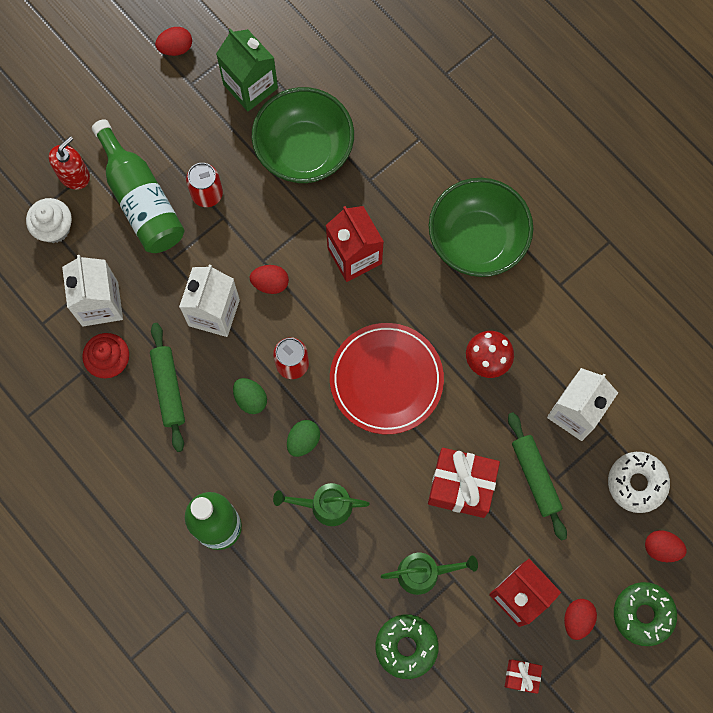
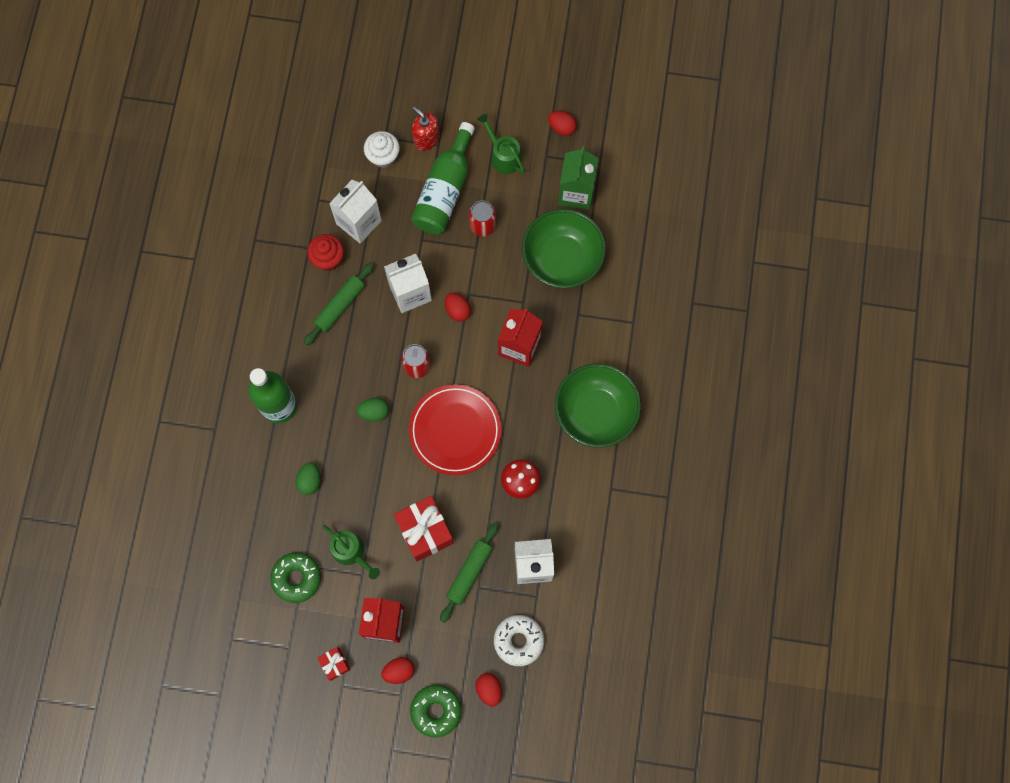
camera: 50 degrees right, 0 degrees up
(74, 175) = (426, 139): red soap dispenser -> red soap dispenser turned 135 degrees counterclockwise
(250, 399) = (374, 359): green egg -> green egg (310, 481)
(325, 505) = (344, 458): green watering can -> green watering can (503, 156)

